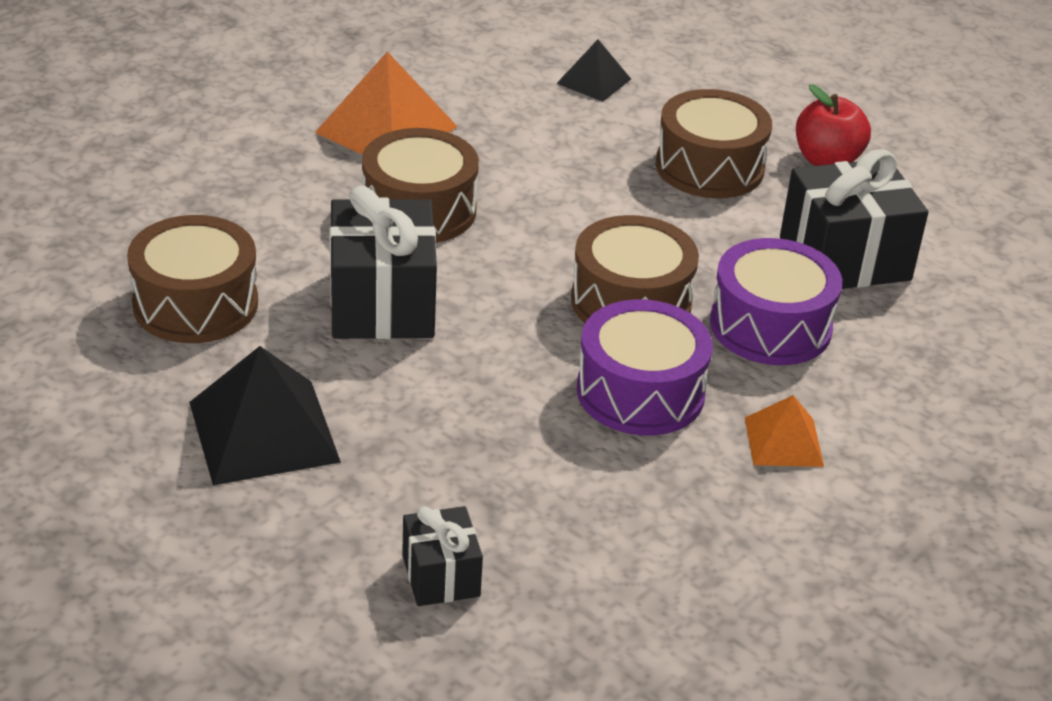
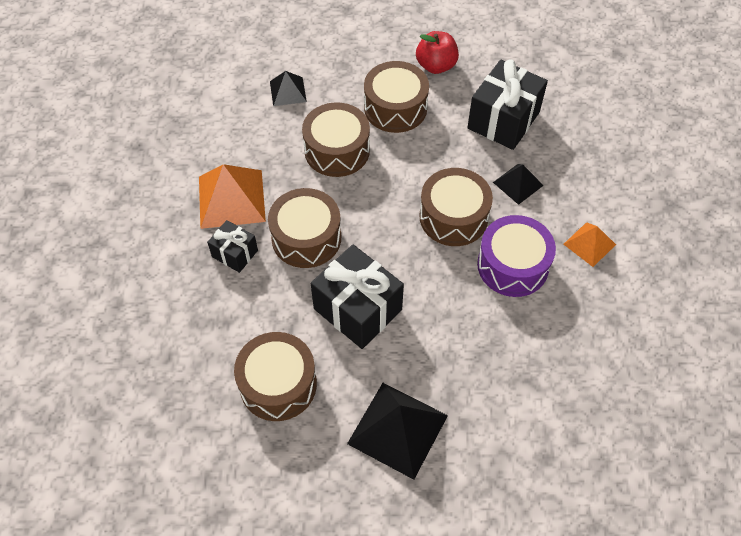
camera: 40 degrees left, 20 degrees up
(441, 576) = (553, 436): black gift -> black gift (235, 253)
(574, 161) = (337, 150): none -> brown drum
(770, 326) = (518, 183): purple drum -> black pyramid

